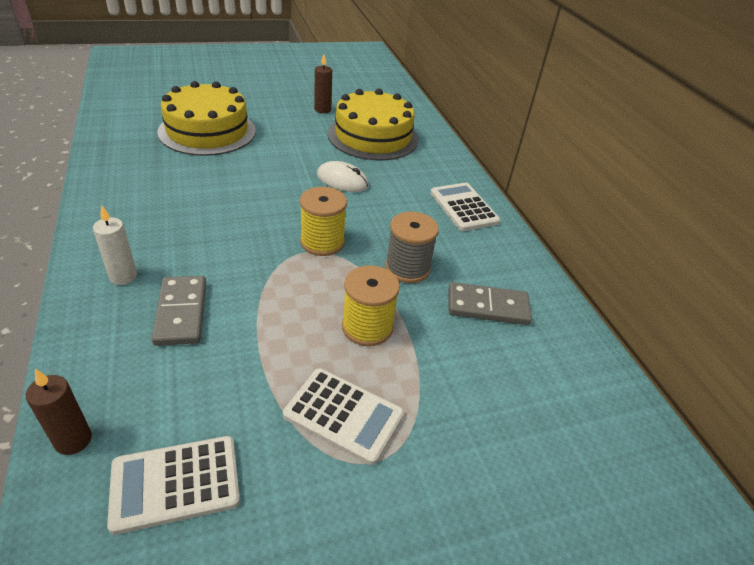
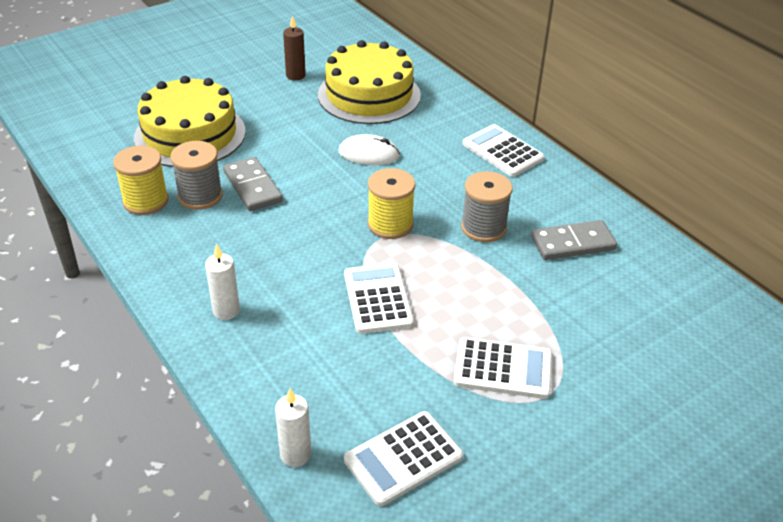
camera: 15 degrees left, 0 degrees up
(73, 440) = (295, 454): brown candle -> white candle
(178, 177) = (200, 196): none -> grey spool
(181, 312) = (306, 327): grey domino -> grey domino (252, 187)
(265, 305) = (378, 299): none -> white calculator
(367, 327) = (479, 291): yellow spool -> yellow spool (145, 201)

